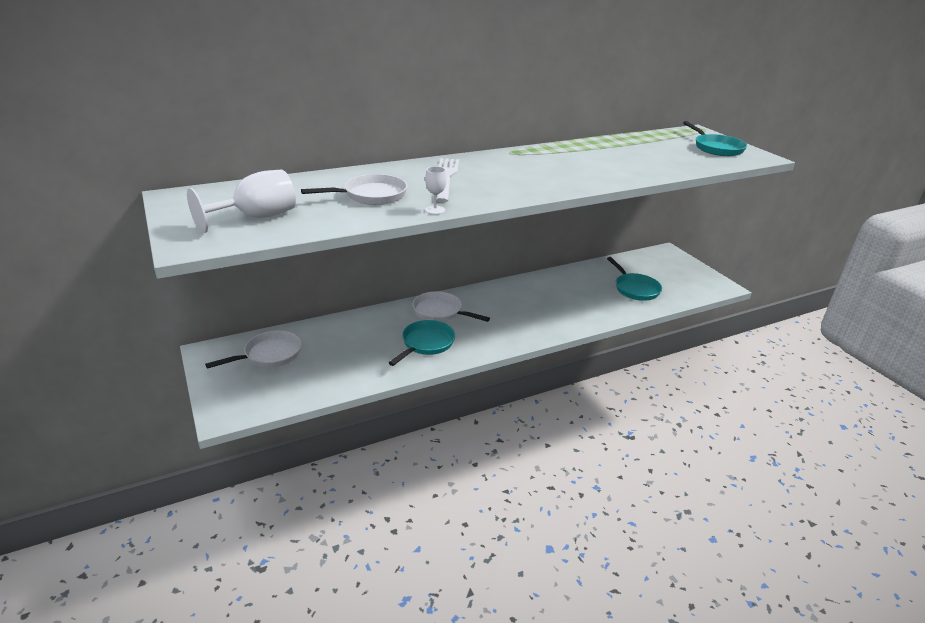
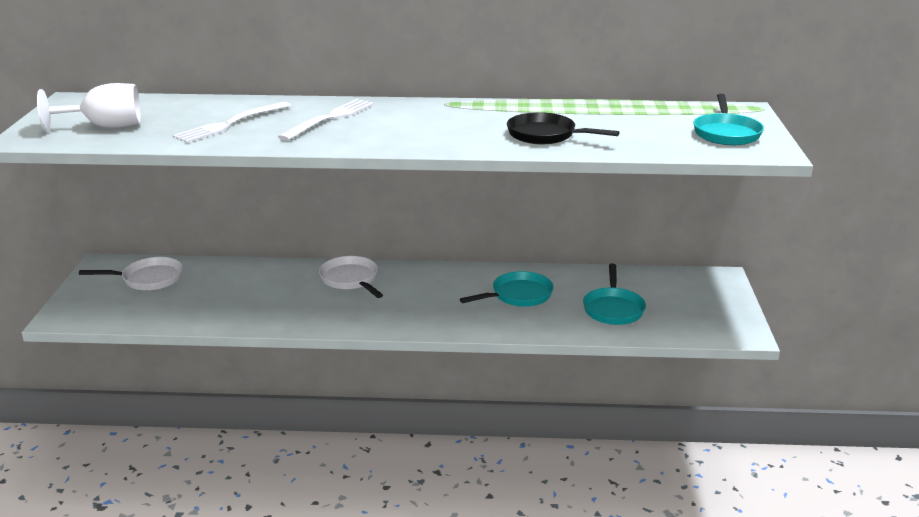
camera: 30 degrees right, 5 degrees down
(371, 195) = (230, 124): white pan -> white fork
(426, 344) = (299, 306): turquoise pan -> turquoise pan (518, 295)
(435, 210) = (265, 146): white goblet -> none
(618, 166) = (545, 135): none -> black pan

